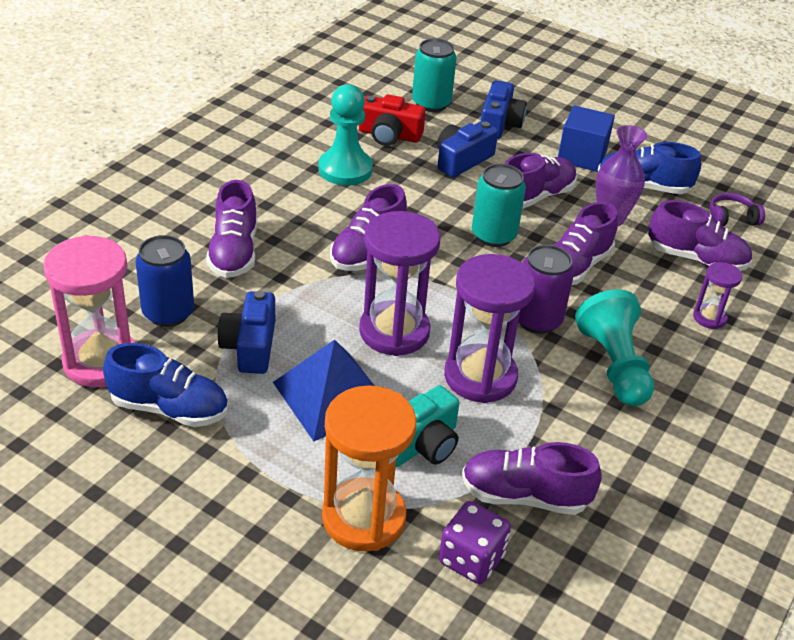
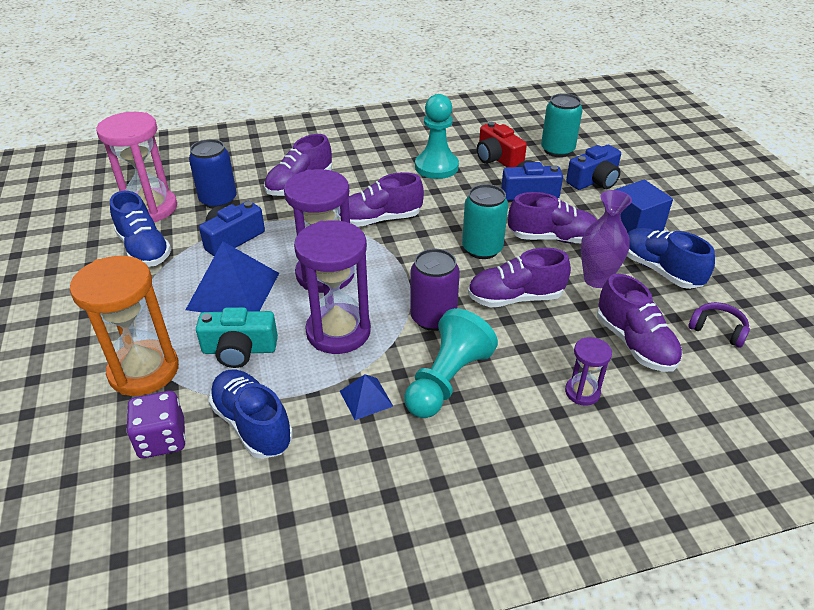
camera: 45 degrees right, 0 degrees up
(524, 496) = (252, 424): purple shoe -> blue shoe
(578, 417) = (366, 398): none -> blue pyramid

